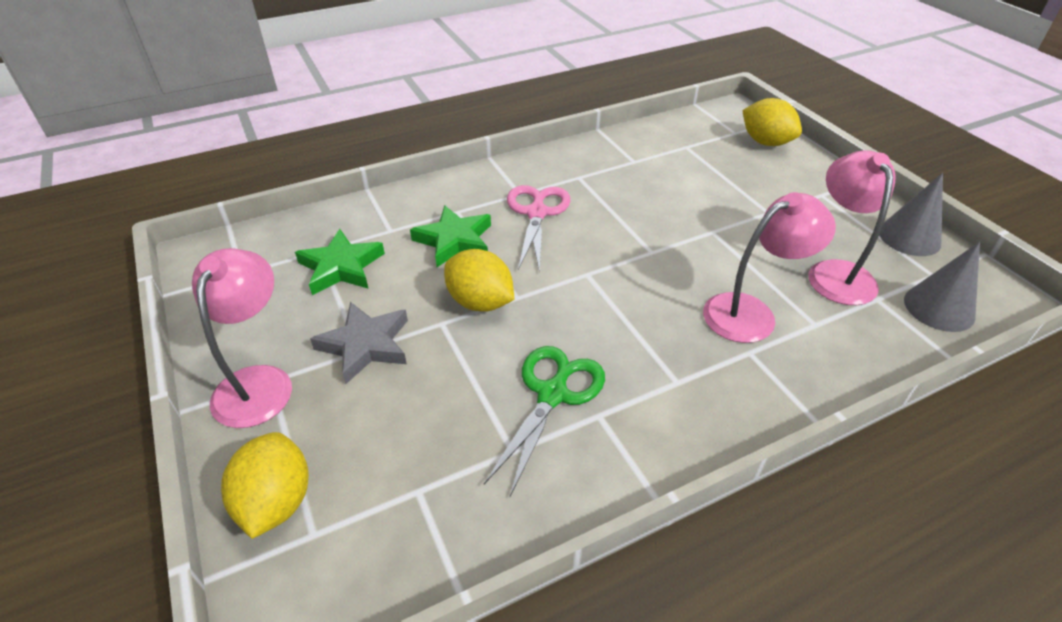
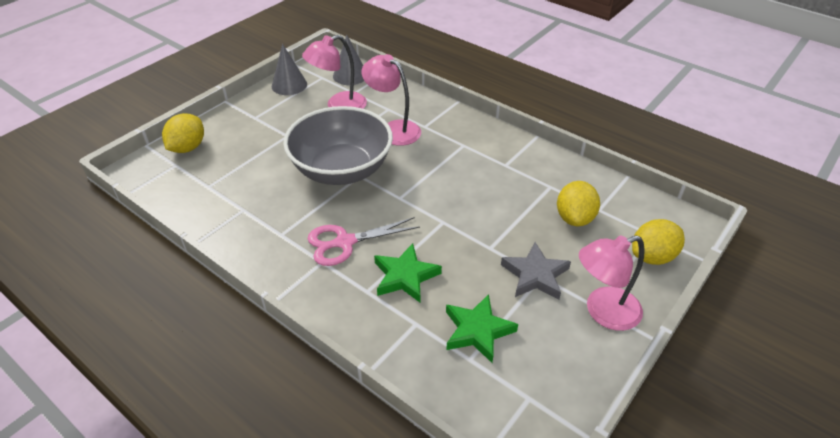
camera: 115 degrees left, 0 degrees up
(480, 302) = (459, 237): yellow lemon -> yellow lemon (574, 218)
(552, 394) = (505, 183): green scissors -> none
(670, 240) = (341, 170): none -> grey bowl

